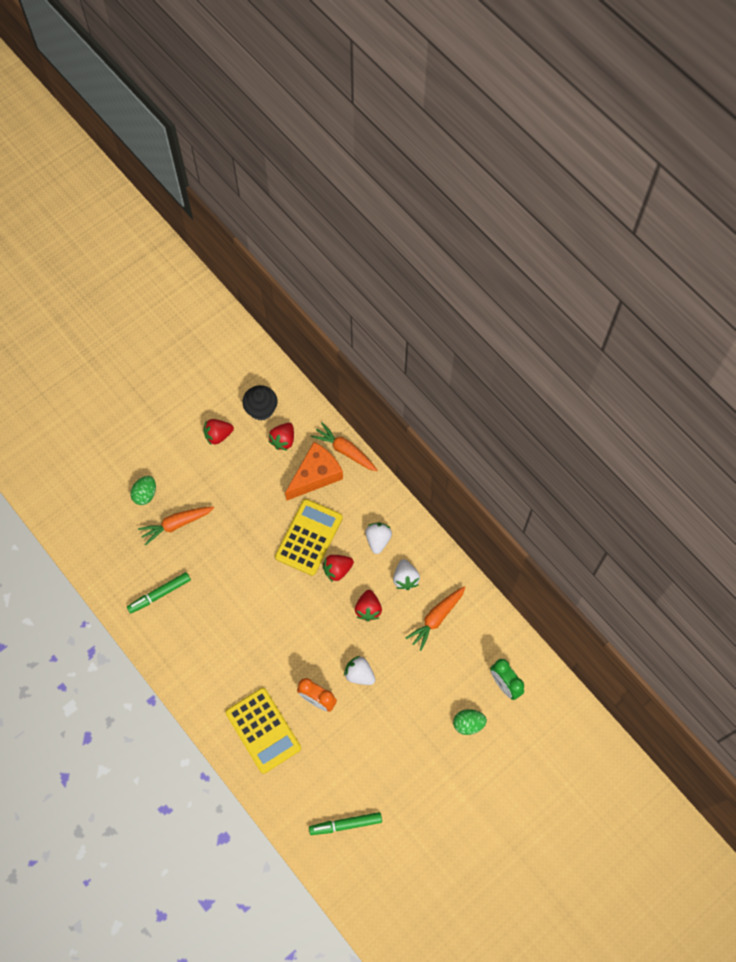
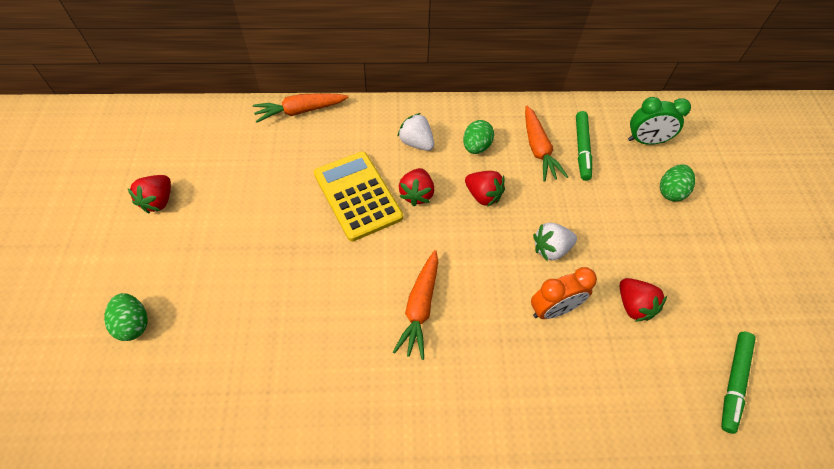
camera: 55 degrees left, 10 degrees down
(159, 594) = (273, 399): green marker -> green marker (582, 149)
(177, 524) = (208, 314): orange carrot -> orange carrot (420, 307)
(261, 409) = (179, 147): black cupcake -> none
(263, 730) = (552, 397): yellow calculator -> none
(283, 440) = (233, 150): red strawberry -> red strawberry (633, 306)
(315, 475) = (299, 148): orange cheese -> none
(405, 578) = (476, 147): white strawberry -> green egg

